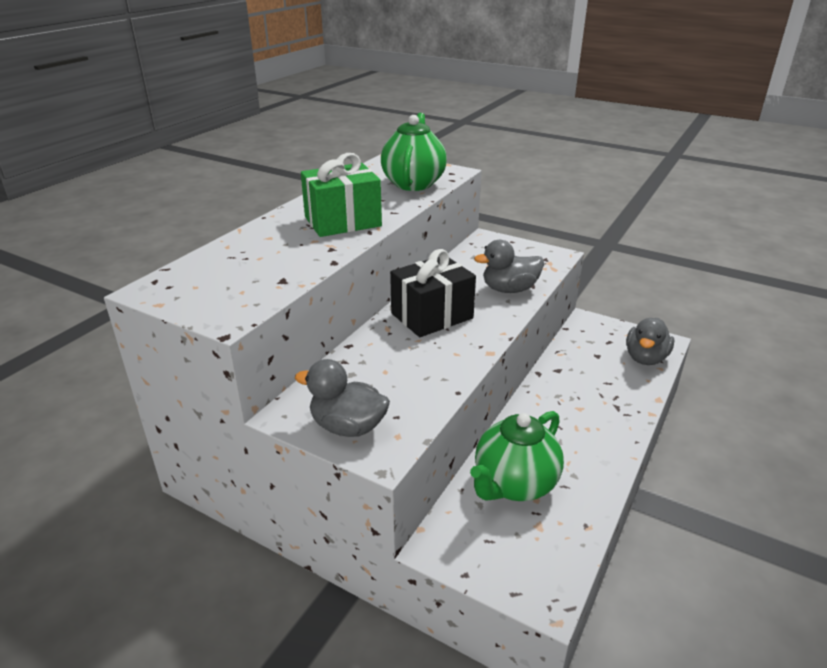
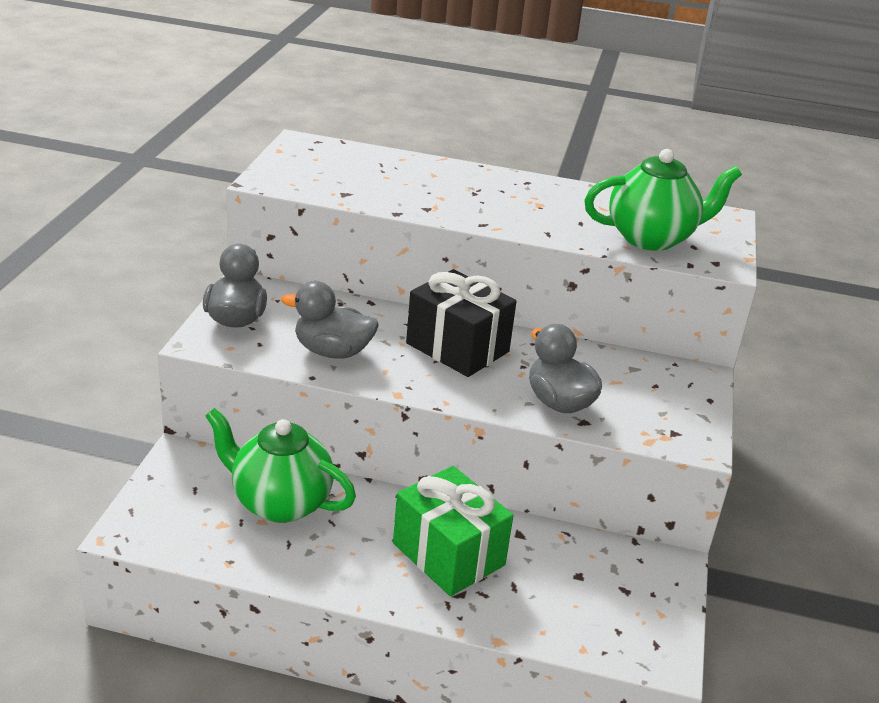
camera: 70 degrees right, 0 degrees up
(343, 221) = (498, 206): green gift -> green gift (448, 554)
(645, 358) = (601, 632): grey duck -> grey duck (332, 352)

